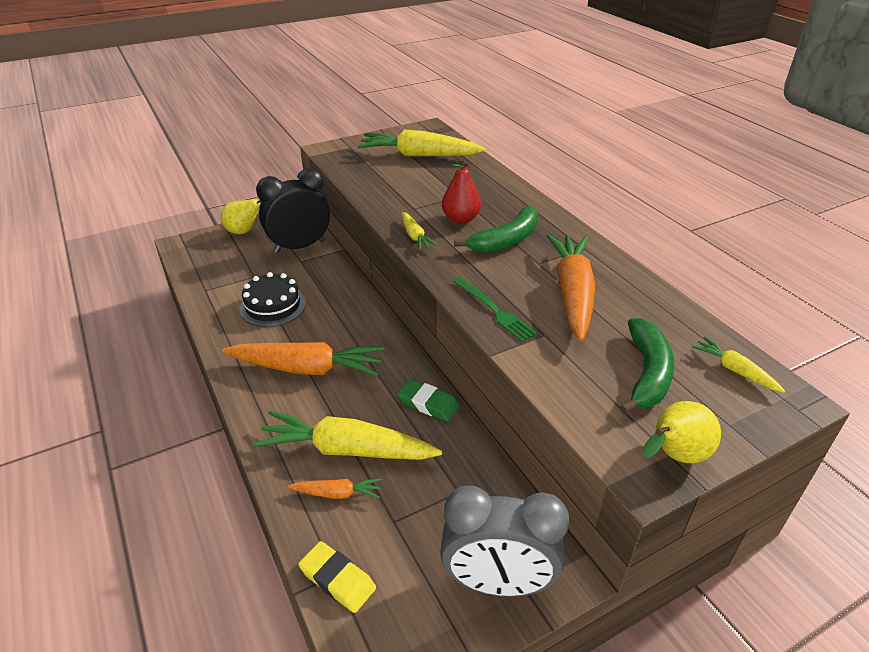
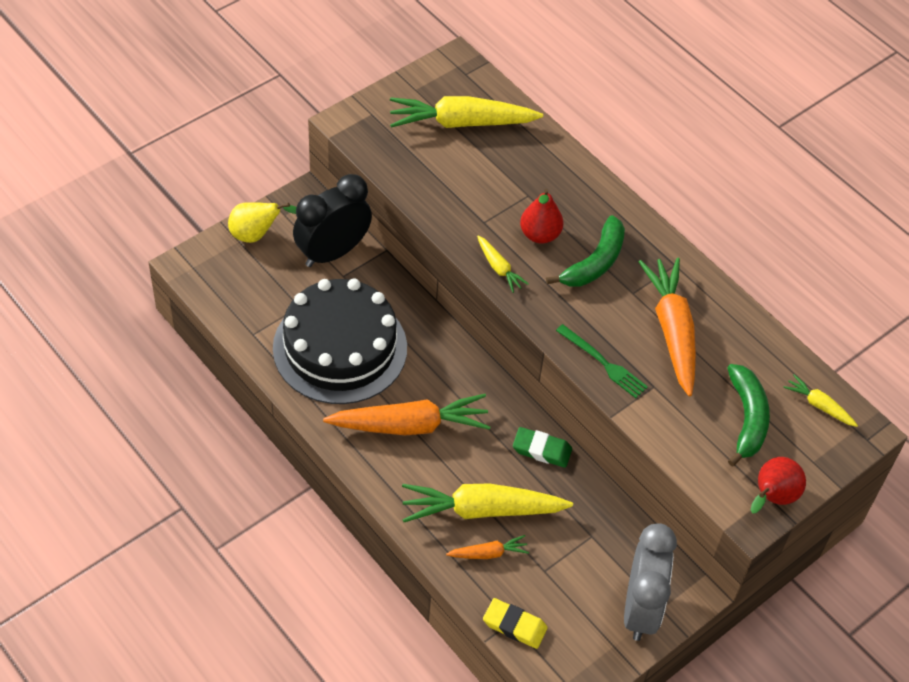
camera: 15 degrees left, 15 degrees up
(273, 306) = (340, 348): black cake -> black cake, size x1.85
(497, 583) = (640, 609): grey clock -> grey clock turned 75 degrees counterclockwise
(674, 456) = (772, 498): yellow pear -> red pear

